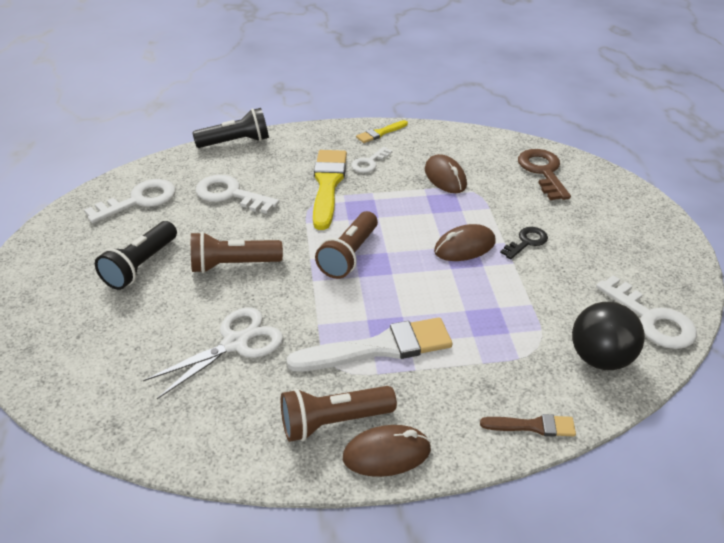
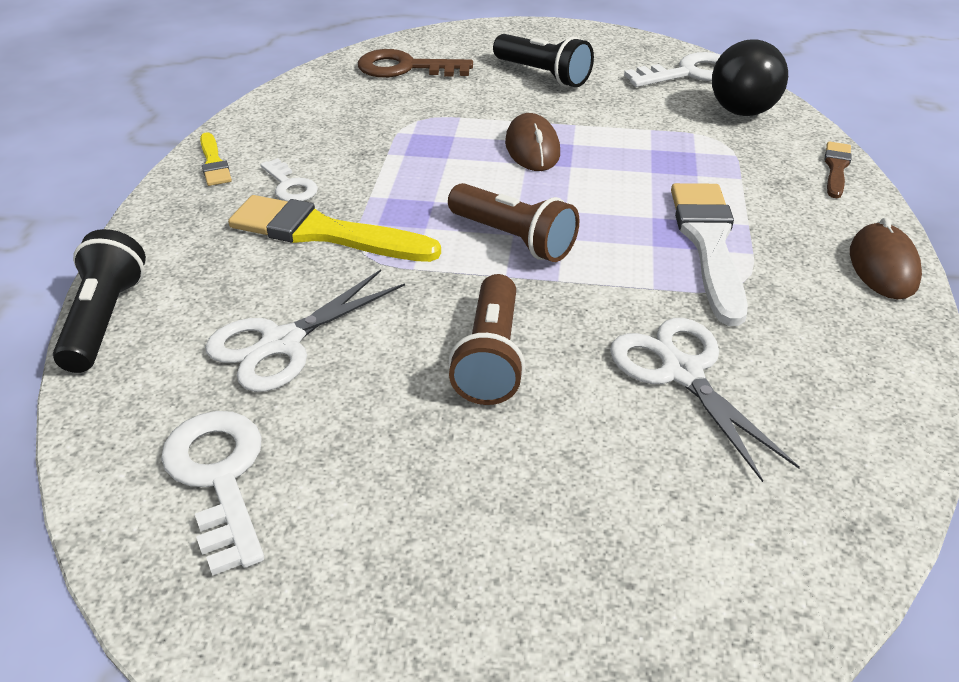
camera: 75 degrees left, 0 degrees up
(141, 266) = (447, 481): black flashlight -> black flashlight (543, 75)
(230, 195) = (282, 343): white key -> white scissors
(334, 422) = (836, 299): brown flashlight -> none
(445, 177) = (373, 133): brown mouse -> none
(526, 242) = (540, 108): black key -> none

